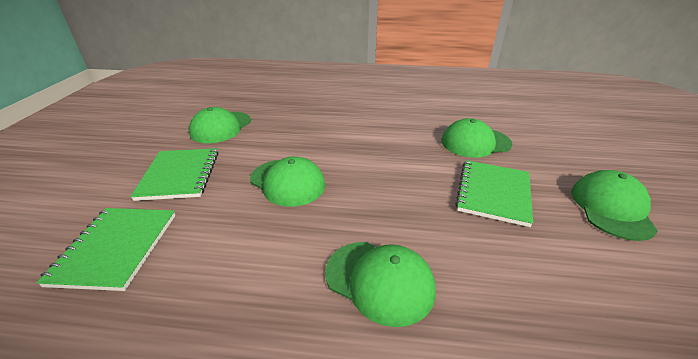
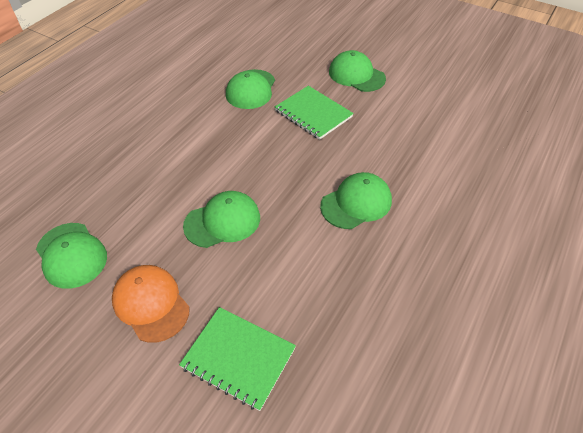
camera: 65 degrees left, 15 degrees up
(179, 175) = (151, 303): green notebook -> orange cap

